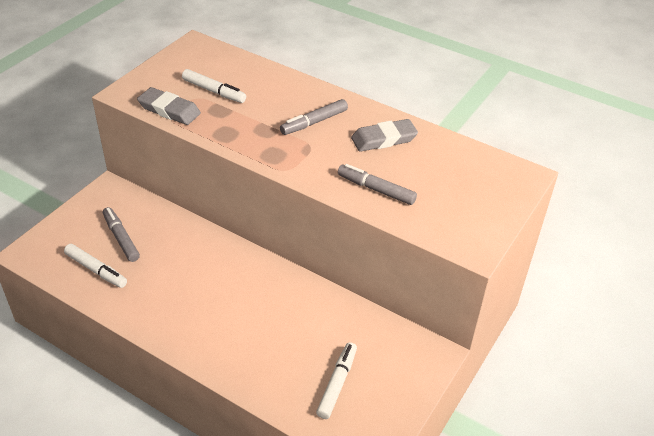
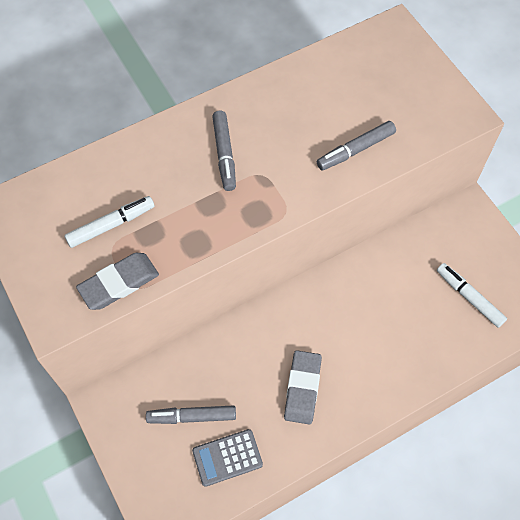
camera: 60 degrees left, 20 degrees up
(96, 270) = (227, 457): white marker -> grey calculator
(384, 139) = (285, 108): grey eraser -> grey eraser (302, 388)

